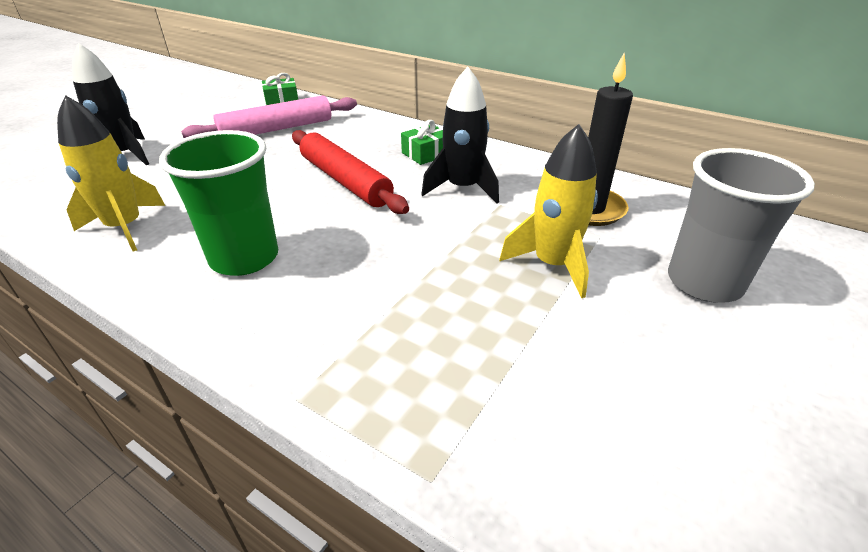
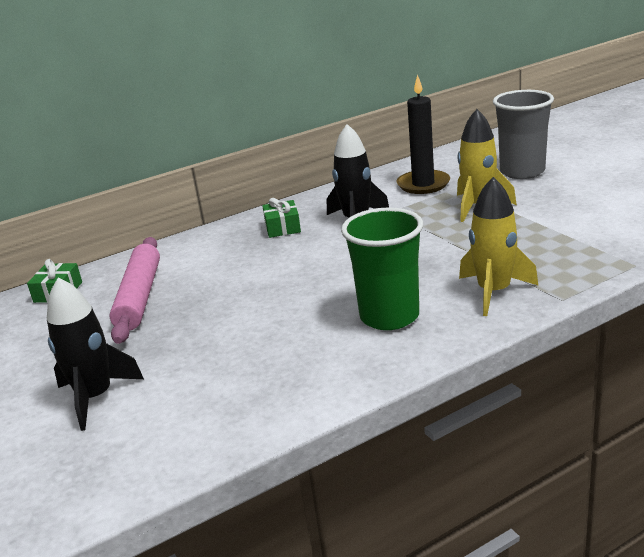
camera: 60 degrees left, 10 degrees down
(125, 227) = (285, 381): yellow rocket -> yellow rocket (494, 292)
(345, 181) = (297, 267): red rolling pin -> none

